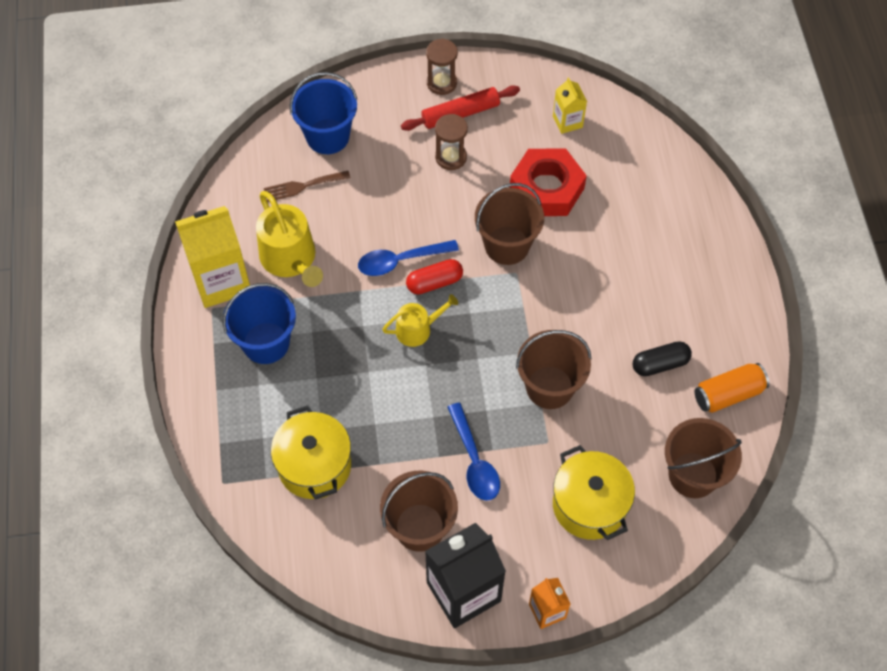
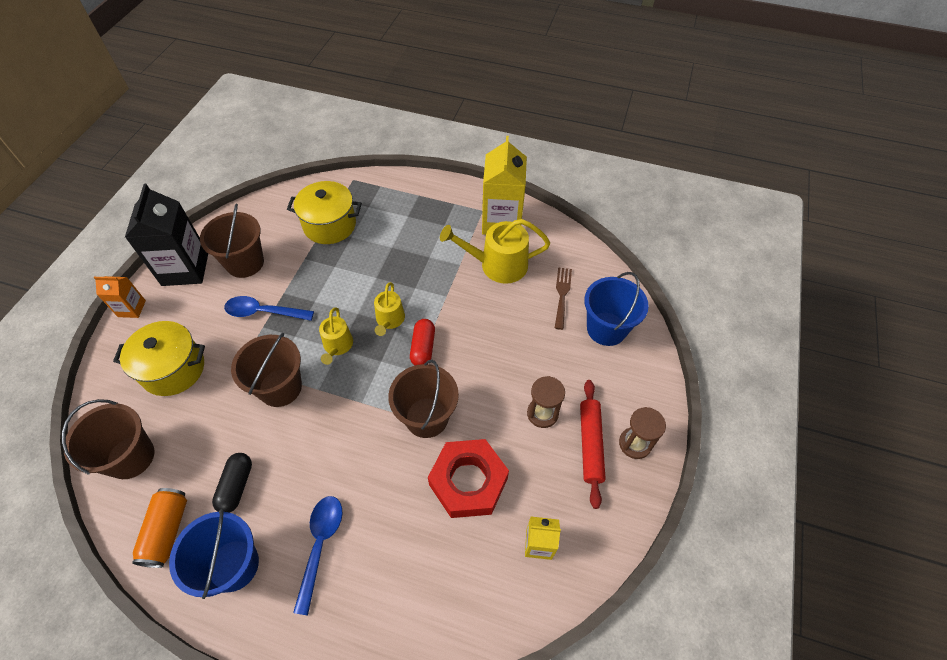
camera: 115 degrees right, 5 degrees down
(266, 343) = (436, 229): blue bucket -> blue bucket (233, 565)
(400, 261) = (456, 333): blue spoon -> blue spoon (320, 545)
(475, 362) = (337, 346): none -> yellow watering can

